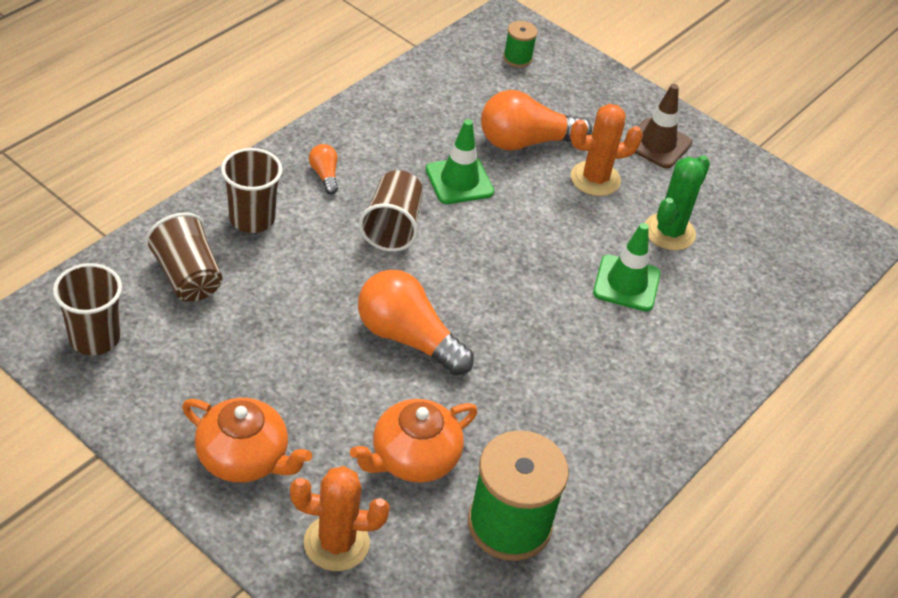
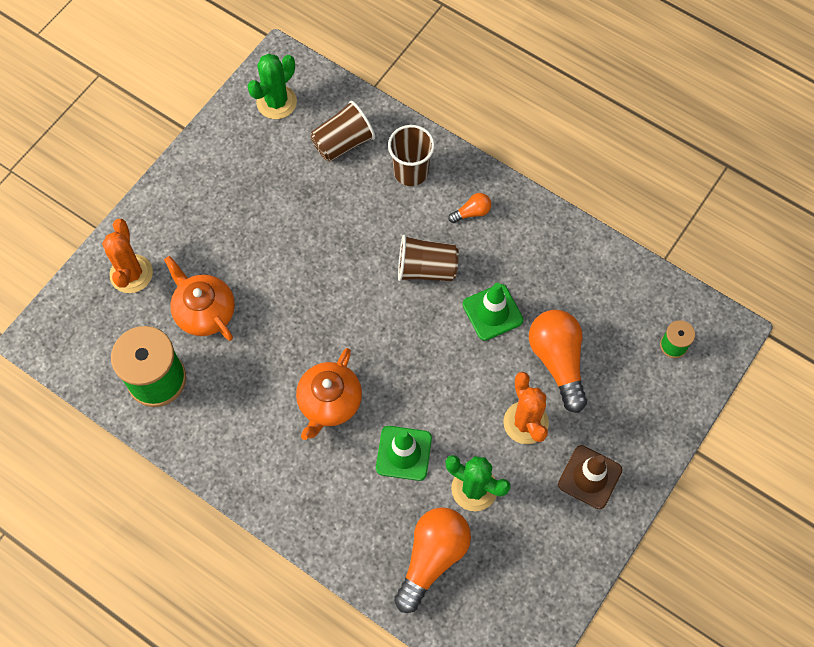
camera: 90 degrees right, 20 degrees up
(95, 338) = (276, 102): brown cup -> green cactus
(244, 458) = (191, 209): orange teapot -> orange teapot (329, 402)
(407, 338) = (313, 294): orange light bulb -> orange light bulb (432, 558)

